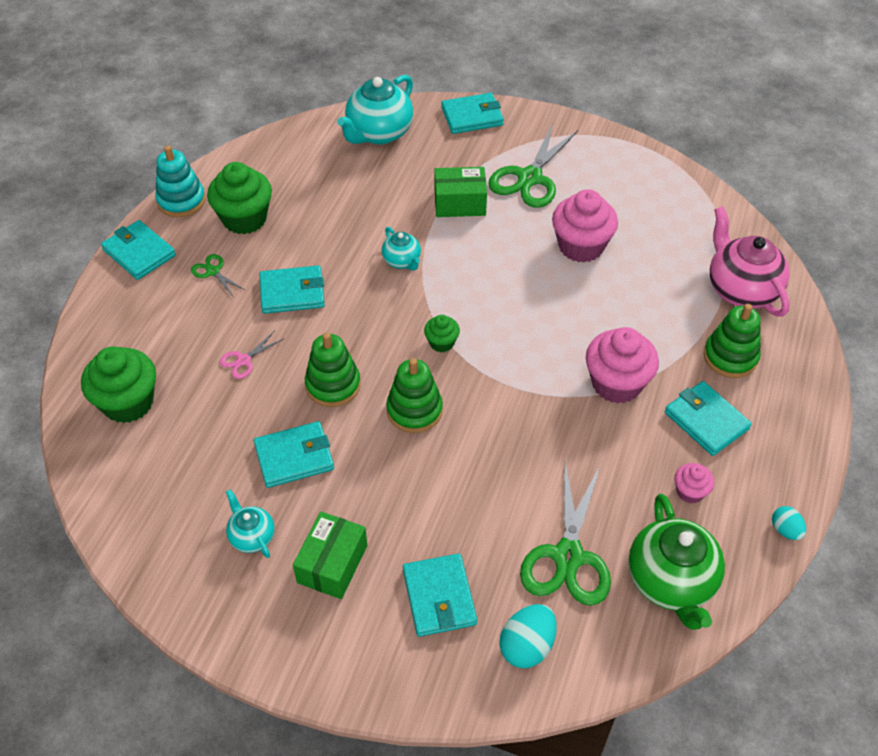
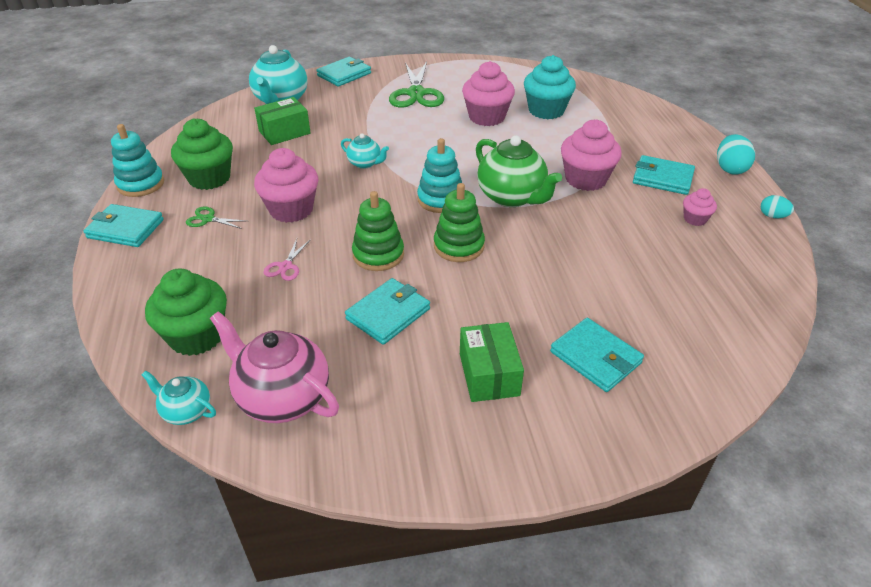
camera: 30 degrees left, 10 degrees down
(252, 536) = (400, 386): turquoise teapot -> turquoise teapot (186, 411)
(292, 292) = (291, 209): turquoise wallet -> pink cupcake
(441, 343) = (440, 199): green cupcake -> turquoise stacking toy
(460, 203) = (378, 120): green box -> green box (284, 132)
(527, 646) = (691, 359): turquoise egg -> turquoise egg (730, 169)
(568, 556) = (659, 289): green scissors -> none
(658, 263) = (546, 110): none -> turquoise cupcake
(671, 582) = (740, 274): green teapot -> green teapot (512, 197)
(730, 357) = (640, 141): green stacking toy -> none
(741, 289) = (610, 107): pink teapot -> pink teapot (282, 397)

